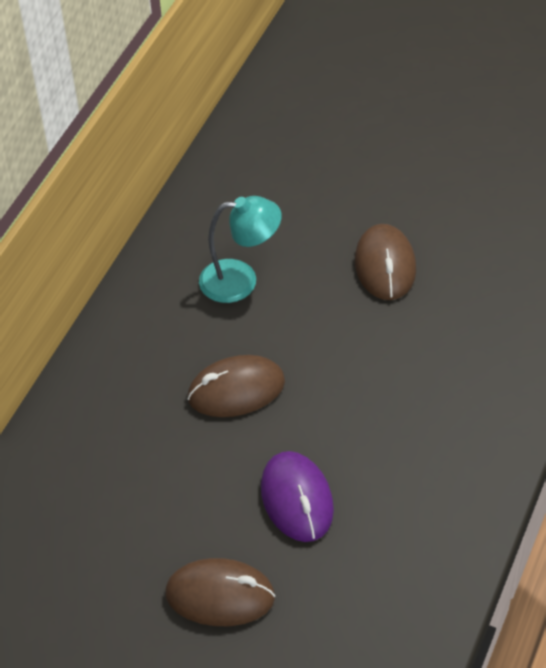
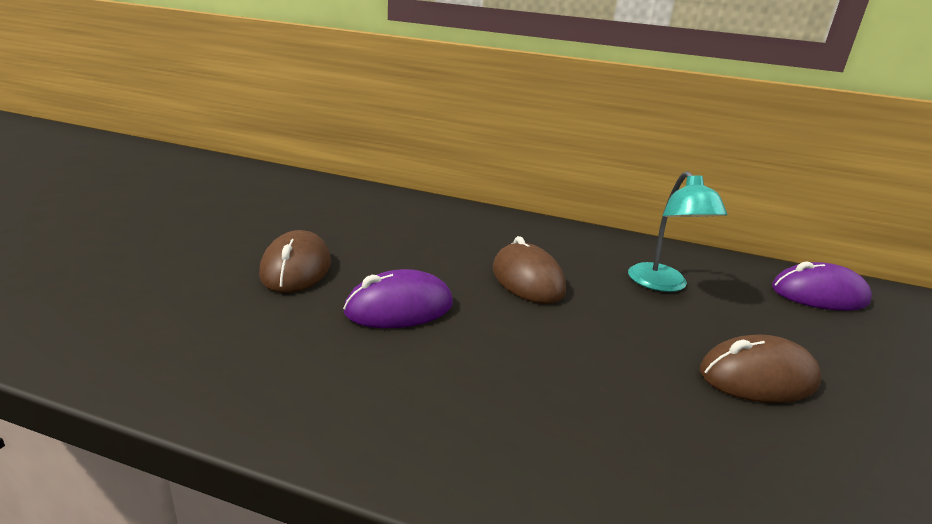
camera: 80 degrees right, 25 degrees down
(255, 166) = (819, 295): none -> purple mouse

